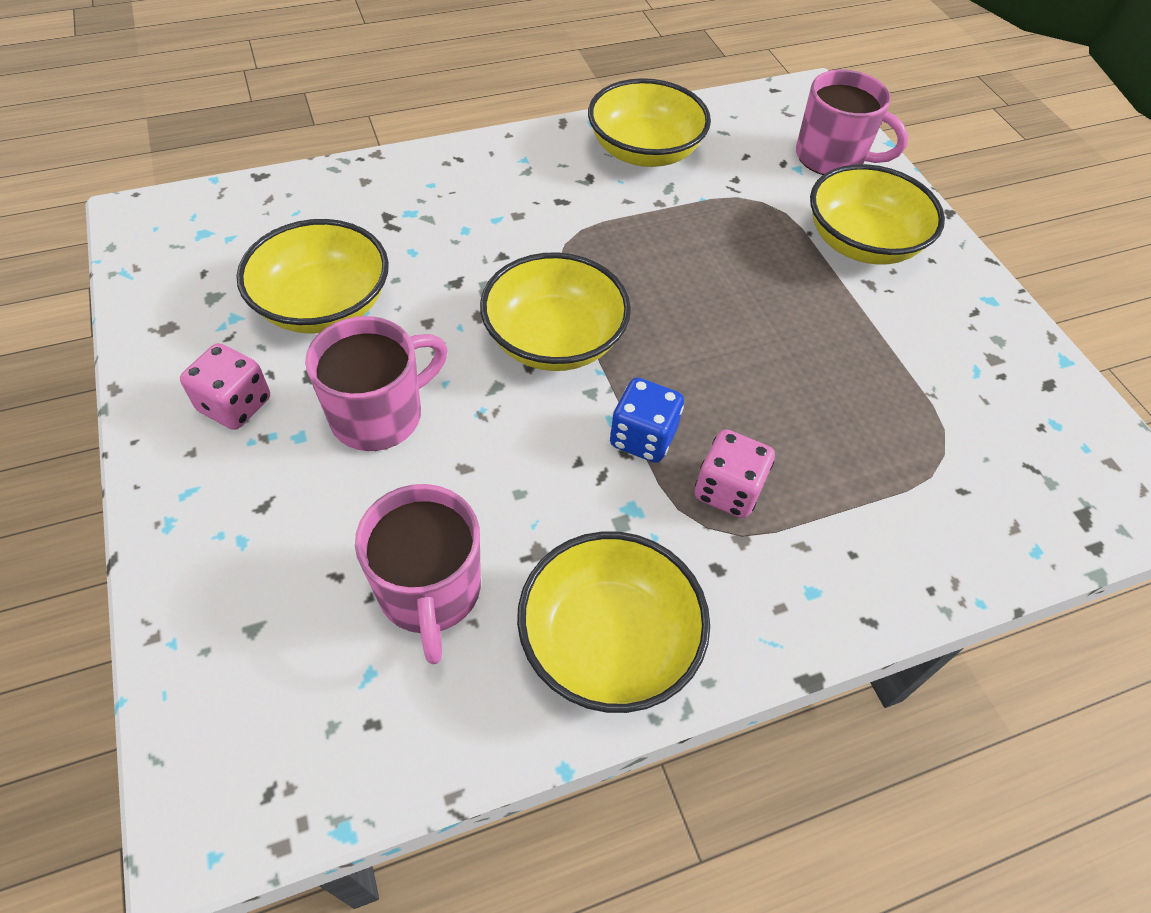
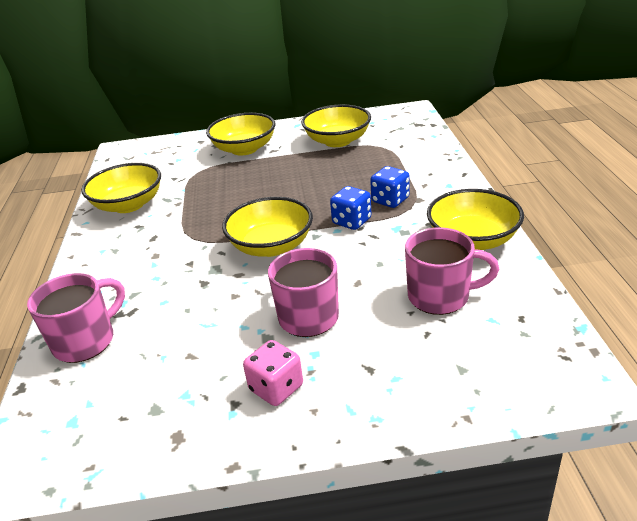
camera: 70 degrees left, 20 degrees down
(323, 305) = (196, 344): yellow bowl -> yellow bowl (337, 141)
(727, 490) = (390, 200): pink dice -> blue dice
(831, 158) = (177, 149): pink mug -> pink mug (86, 341)

